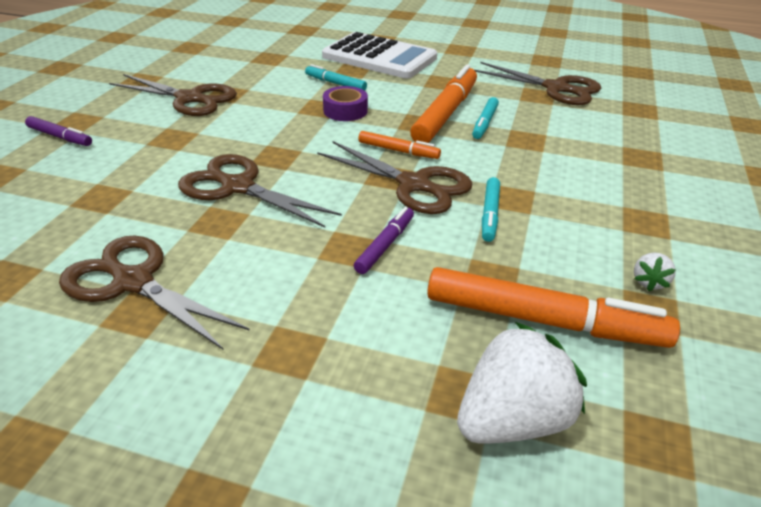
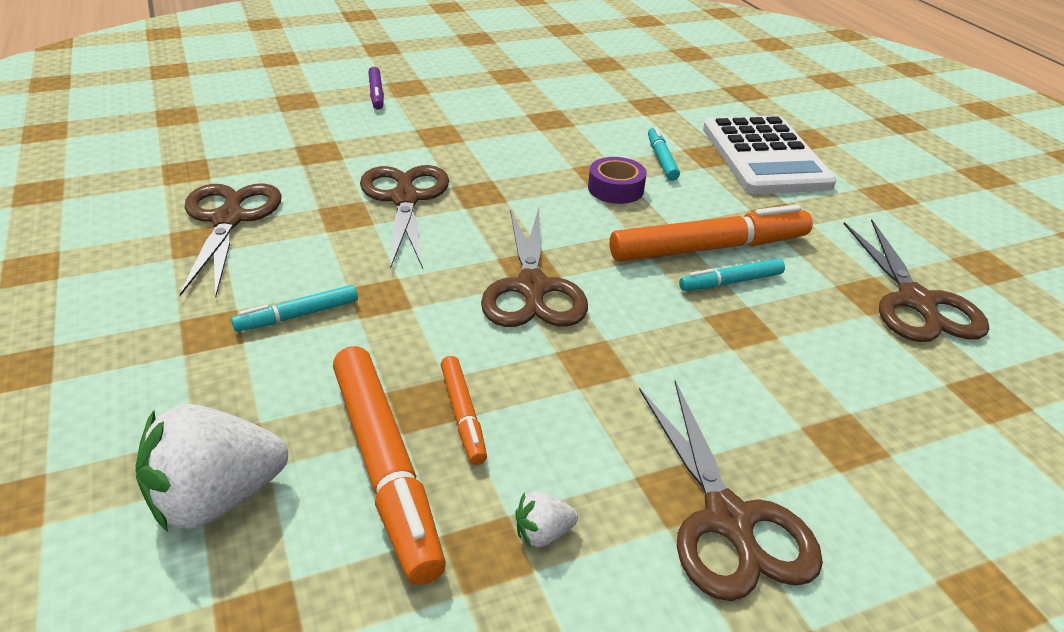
camera: 50 degrees right, 0 degrees up
(189, 98) = (513, 109): brown scissors -> brown scissors (728, 520)
(385, 245) = (406, 315): purple marker -> none
(398, 151) = (584, 252): orange marker -> orange marker (463, 415)
(490, 214) = (539, 359): turquoise marker -> turquoise marker (298, 316)
(512, 420) = (216, 499): white strawberry -> white strawberry turned 135 degrees clockwise

